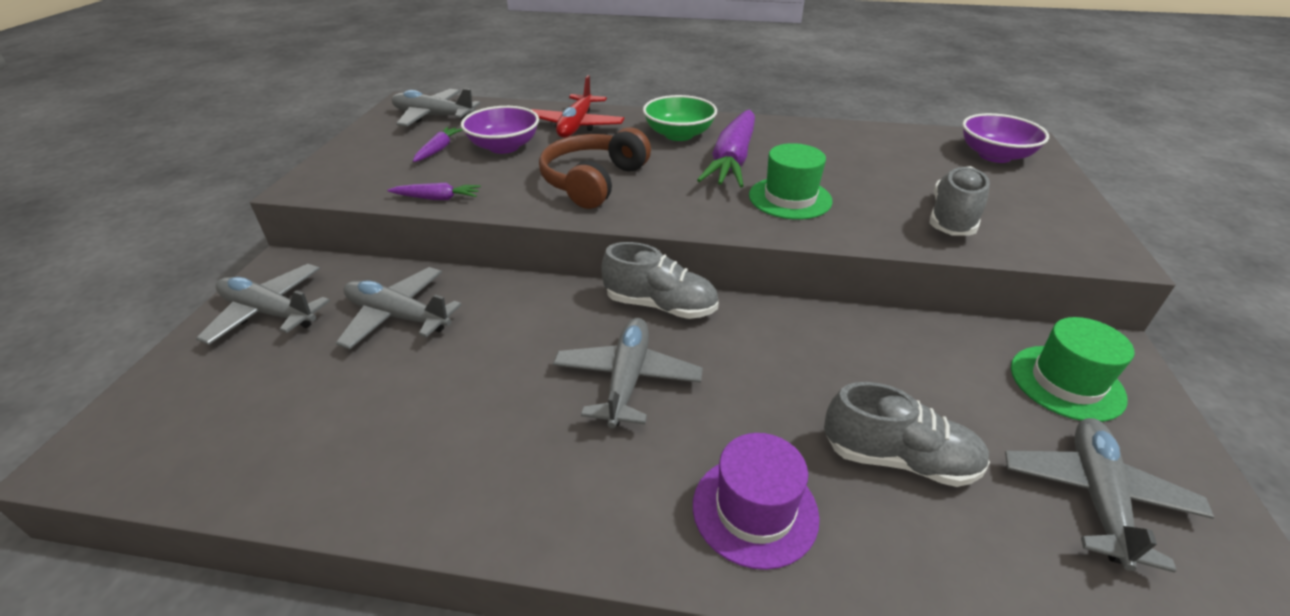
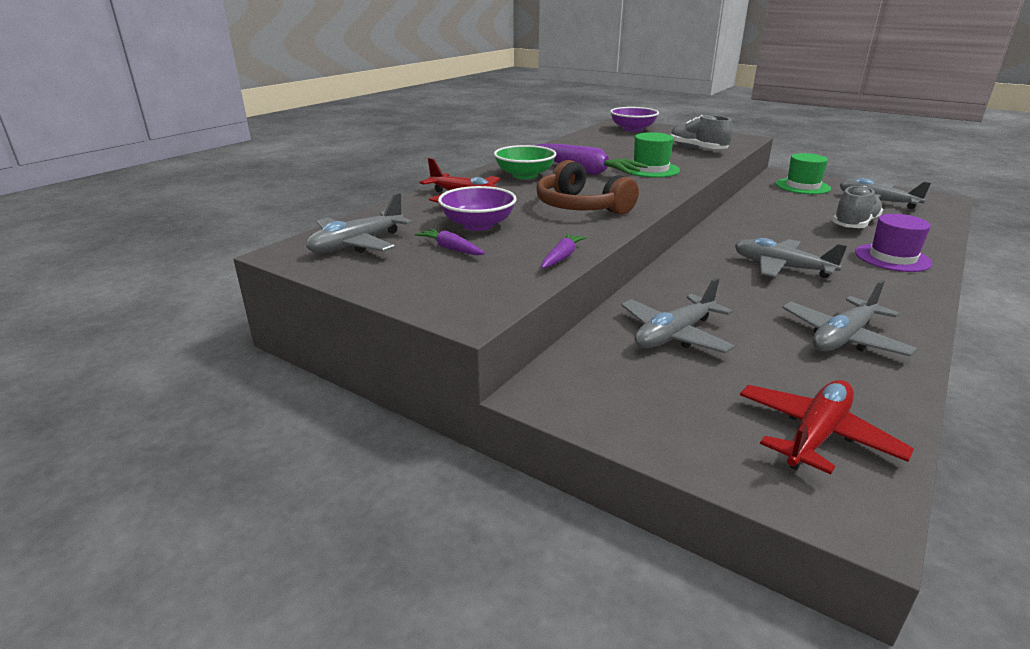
camera: 65 degrees left, 10 degrees down
(207, 427) = (816, 435): none -> red plane
(269, 312) = (635, 401): grey plane -> grey plane (843, 338)
(660, 305) = (704, 246): grey shoe -> none

